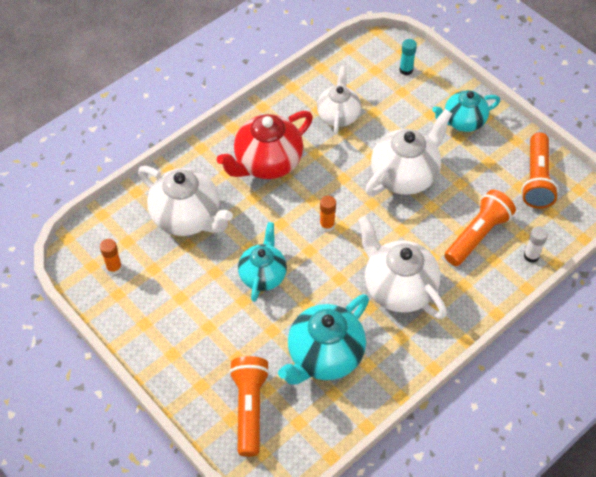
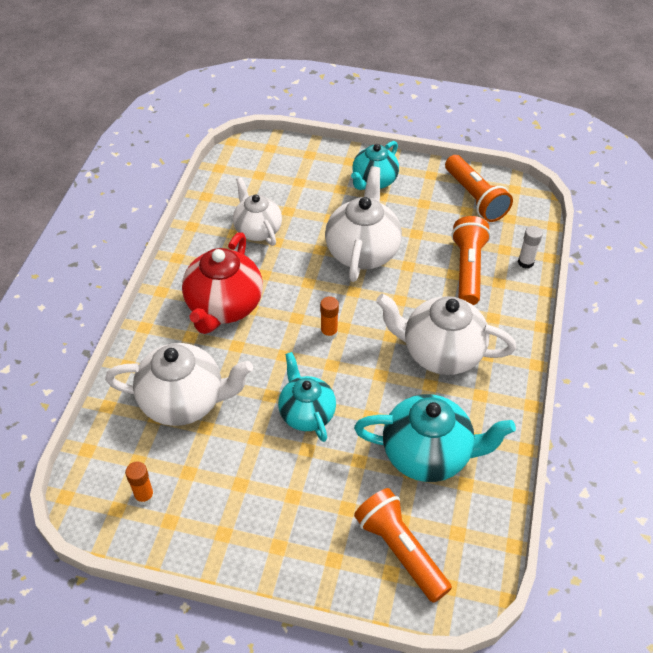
camera: 35 degrees left, 5 degrees down
(324, 356) = (428, 454): turquoise teapot -> turquoise teapot turned 90 degrees counterclockwise
(406, 70) = (287, 162): turquoise glue stick -> none

